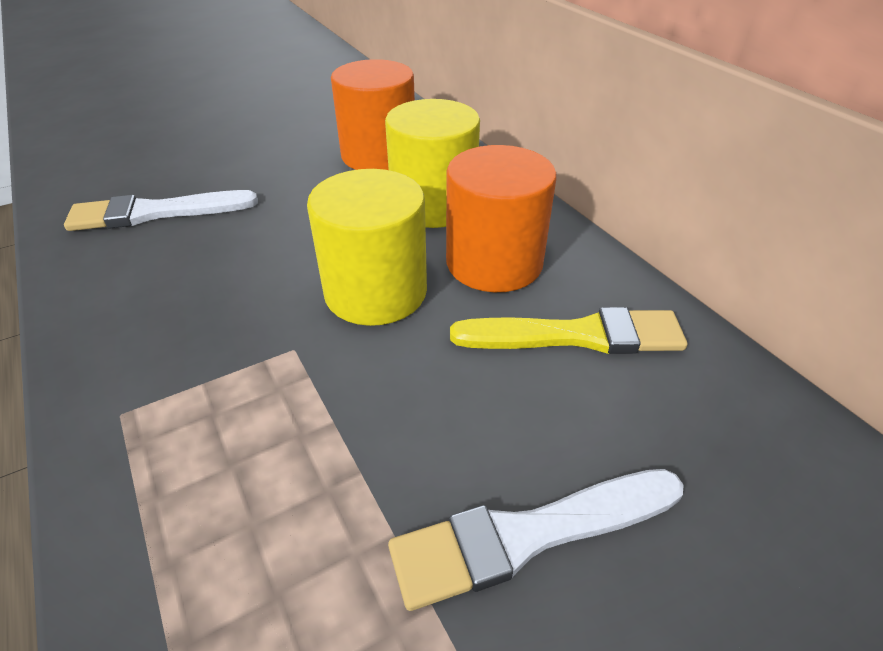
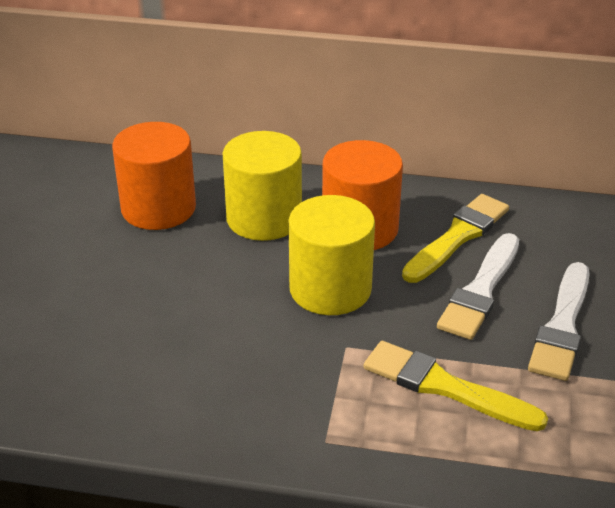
camera: 50 degrees left, 5 degrees down
(156, 213) = (85, 353): white brush -> white brush (481, 290)
(288, 470) = (445, 387): none -> yellow brush

